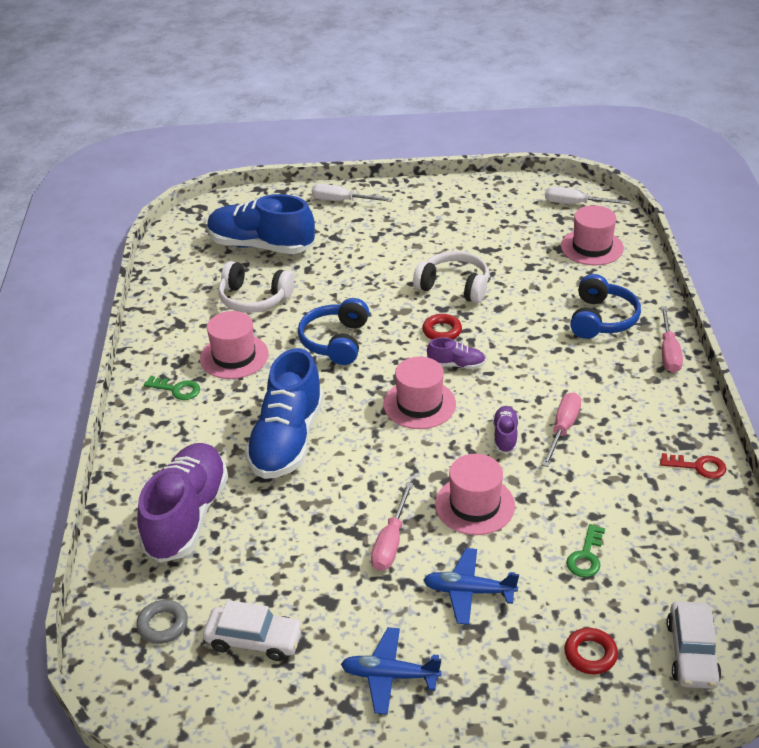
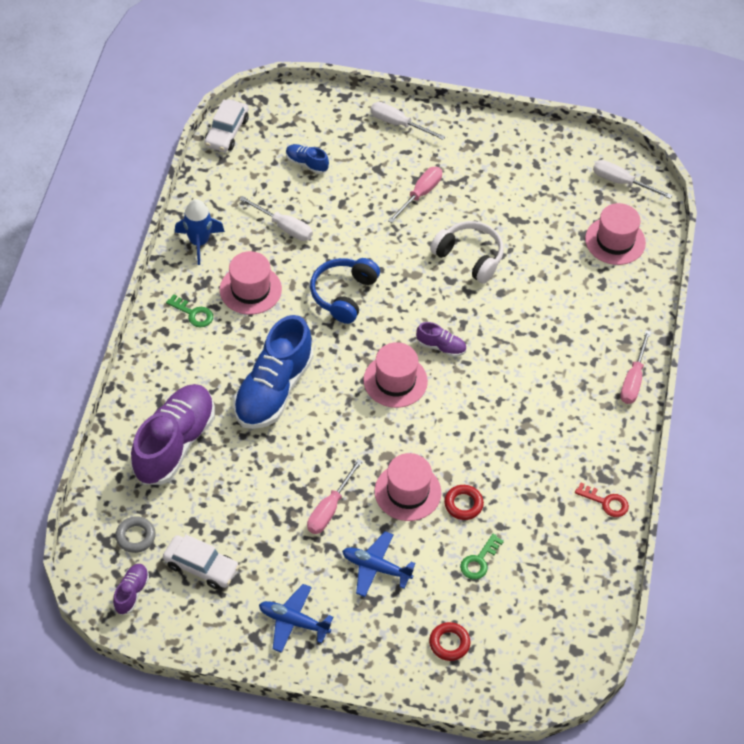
camera: 10 degrees right, 15 degrees up
(167, 328) = (199, 242): none -> blue rocket
(254, 299) = (284, 227): white headphones -> white screwdriver
(261, 246) = (306, 164): blue shoe -> blue shoe, size x0.44
(442, 331) = (441, 306): red ring -> red ring (463, 504)
(505, 436) = (456, 432): purple shoe -> purple shoe (131, 593)
(563, 429) = (508, 436): pink screwdriver -> pink screwdriver (420, 194)
(601, 319) = (589, 328): blue headphones -> none
(691, 653) = (526, 662): white car -> white car (226, 132)

